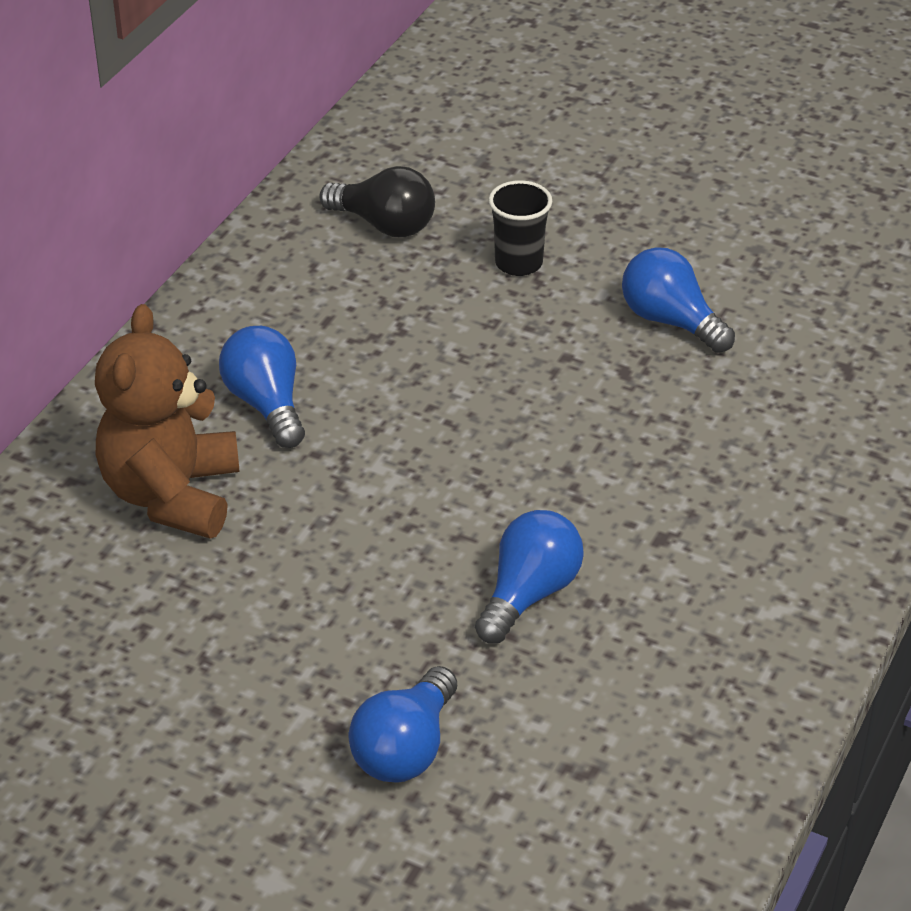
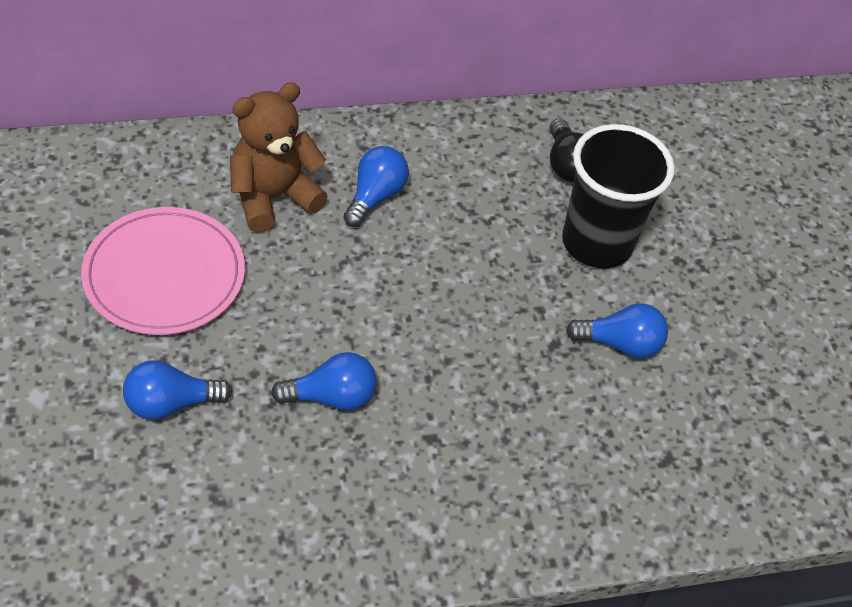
camera: 45 degrees right, 10 degrees up
(194, 659) = (164, 275): none -> pink plate
(518, 263) = (596, 243): black cup -> black cup, size x2.13
(670, 321) = (620, 344): blue light bulb -> blue light bulb turned 90 degrees clockwise

